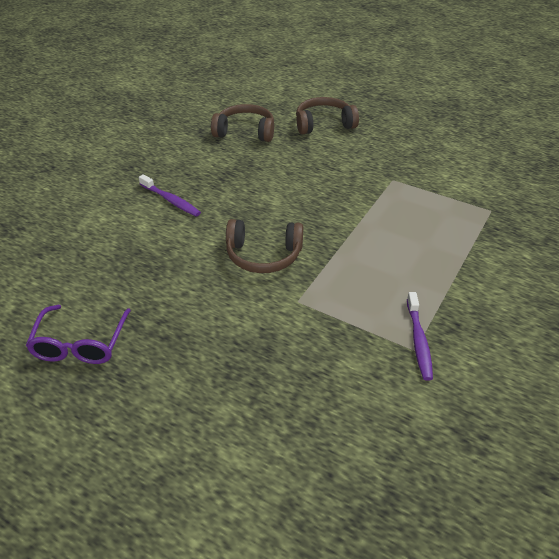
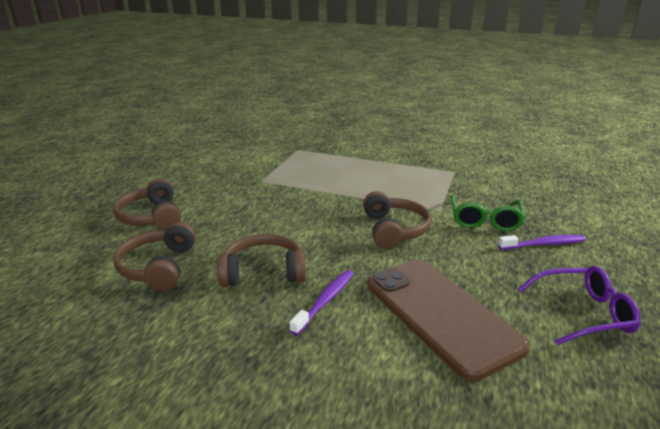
camera: 100 degrees left, 15 degrees down
(126, 255) = (441, 314): none -> brown phone
(220, 175) = (263, 272): none -> brown headphones
(264, 333) = (484, 220): none -> green glasses
(418, 340) = (446, 170): purple toothbrush -> purple toothbrush (543, 244)

